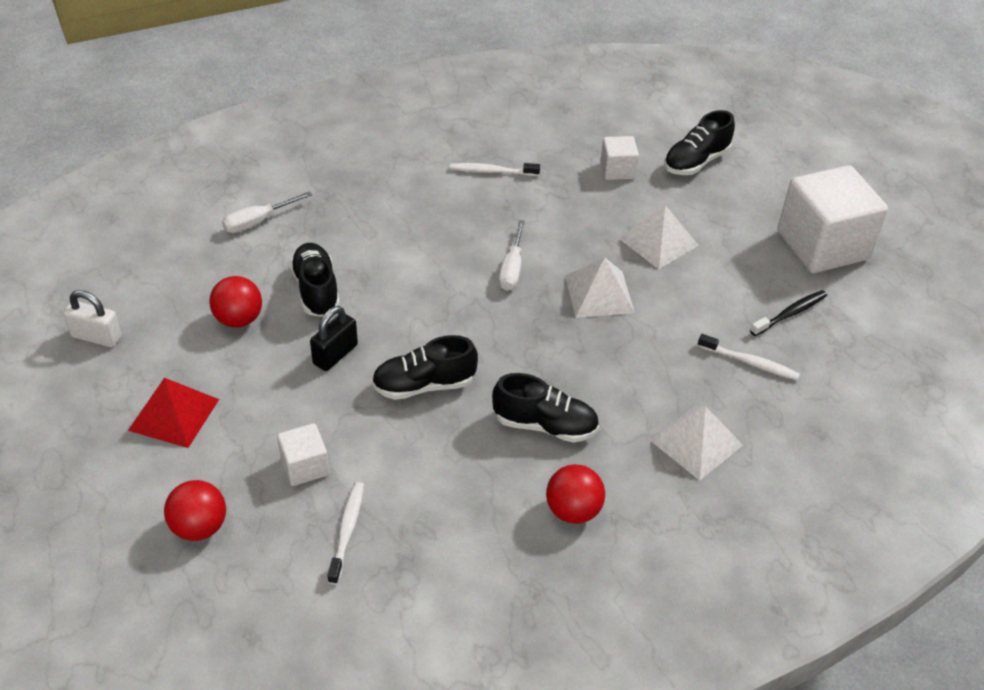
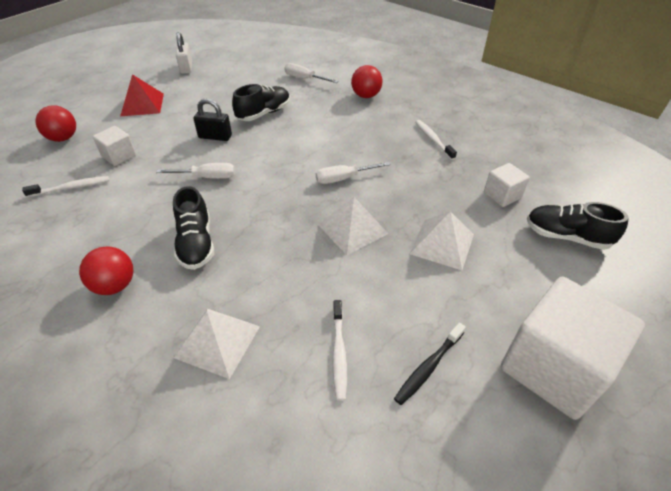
camera: 65 degrees right, 0 degrees up
(239, 319) = (223, 99): red ball -> red ball (366, 96)
(424, 385) = (207, 177): black shoe -> white screwdriver
(790, 313) = (428, 367): black toothbrush -> black toothbrush turned 105 degrees clockwise

